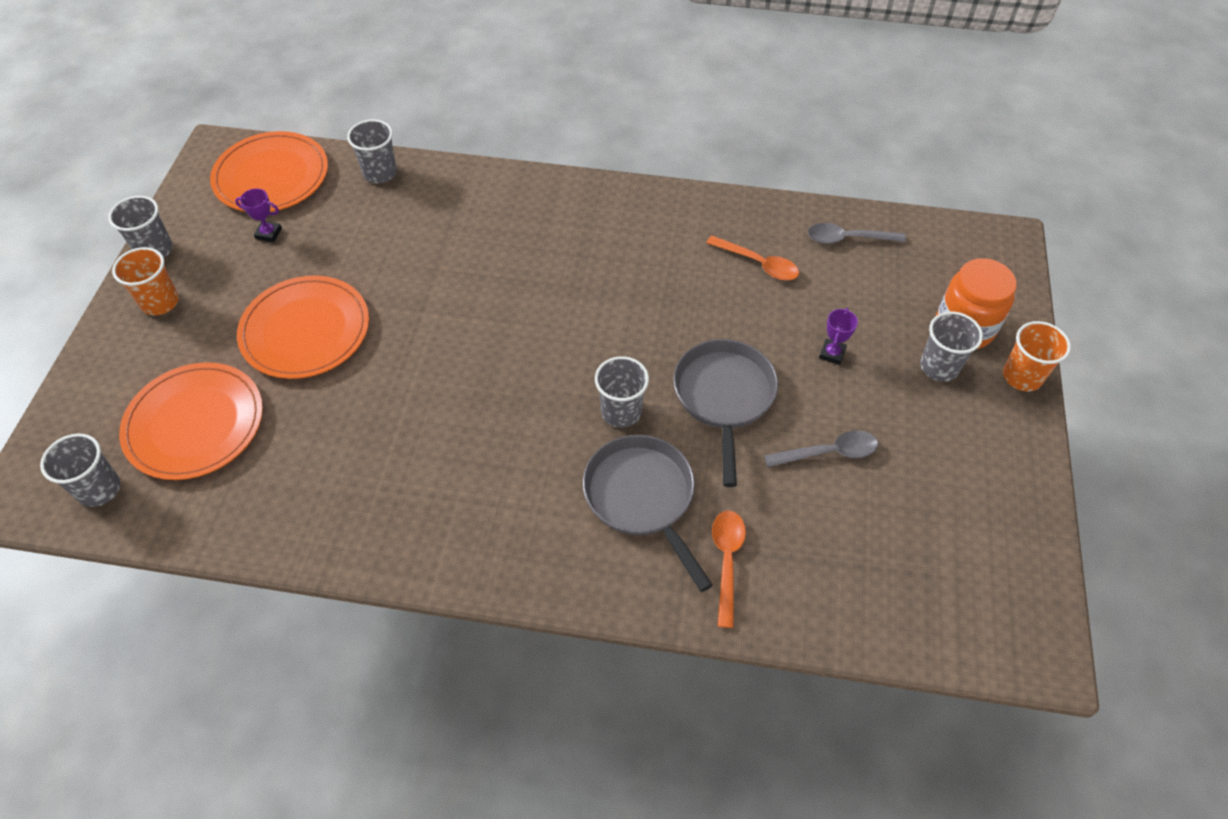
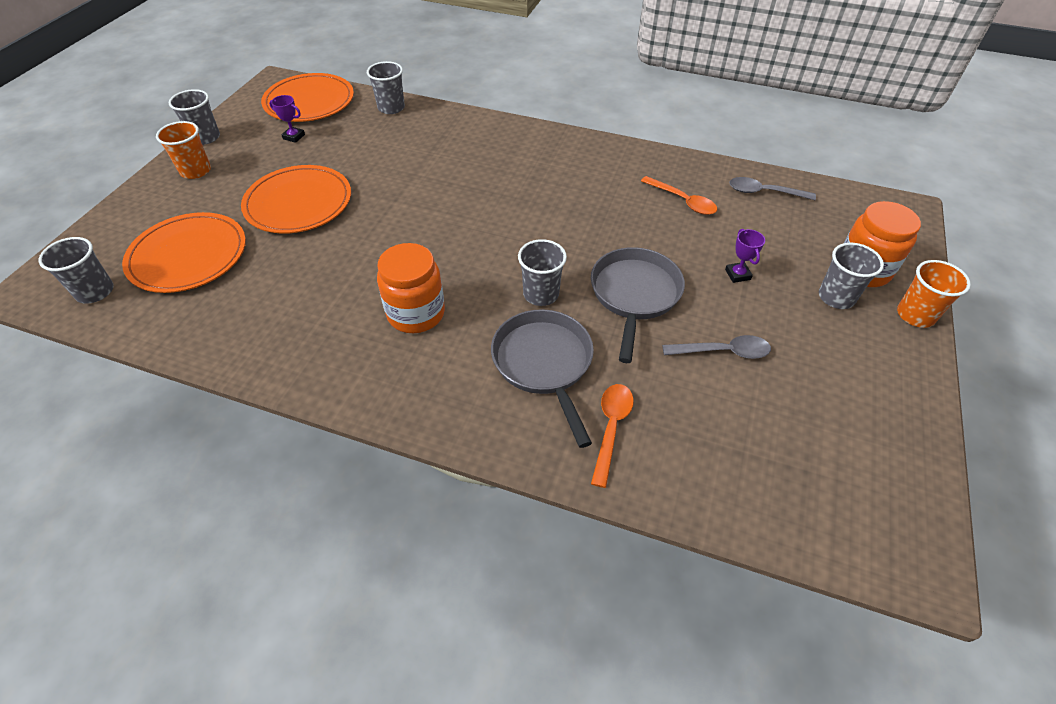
camera: 10 degrees right, 5 degrees down
(487, 458) = (416, 313): none -> orange jar
(832, 354) = (737, 274): purple trophy -> purple trophy turned 45 degrees counterclockwise

